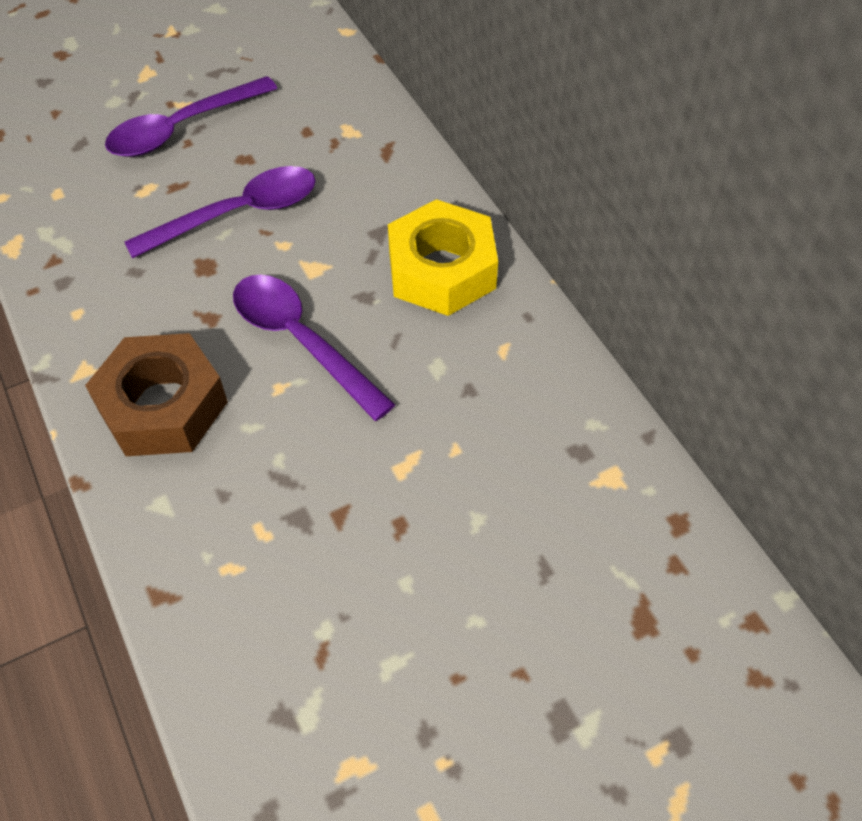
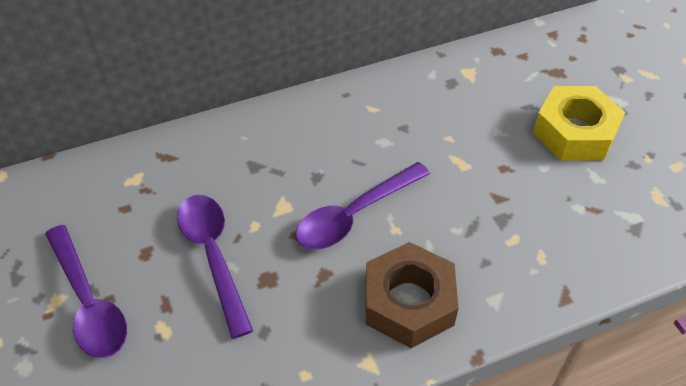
camera: 85 degrees left, 5 degrees down
(441, 270) = (299, 133): yellow nut -> yellow nut (574, 132)

